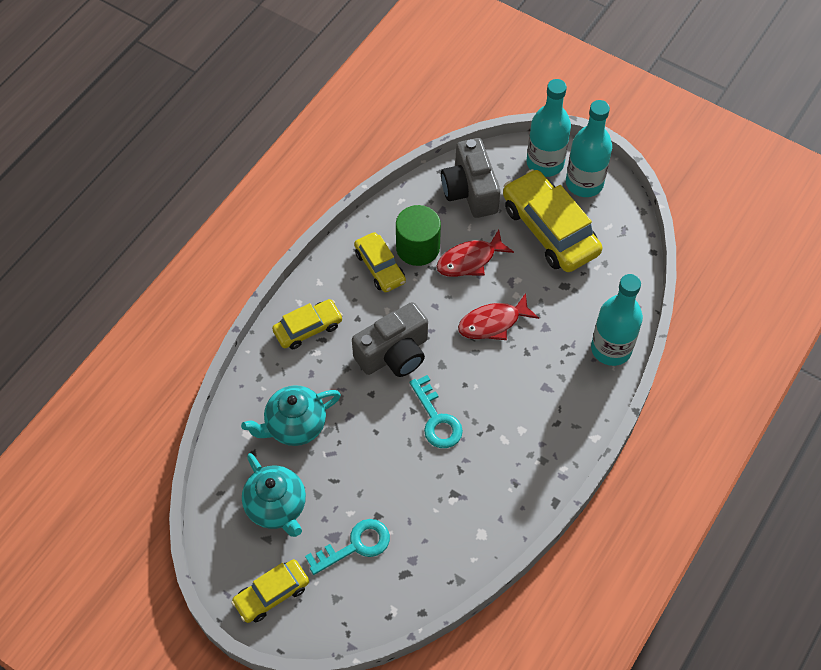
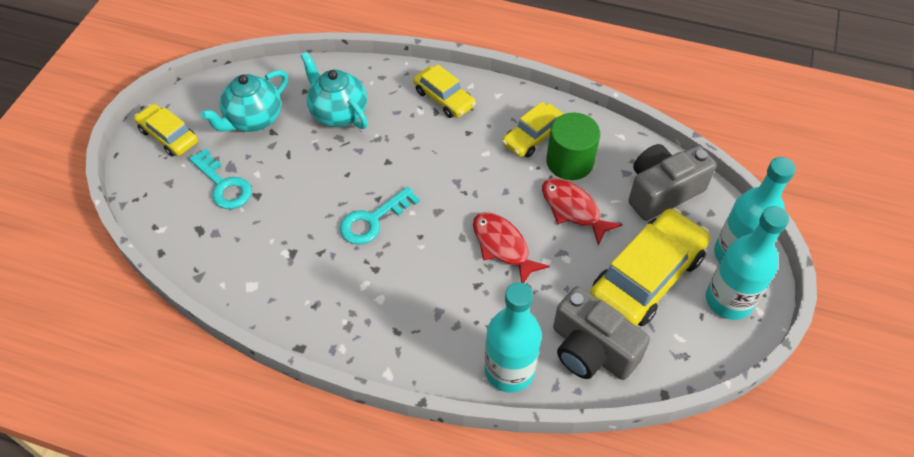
camera: 75 degrees right, 5 degrees down
(394, 353) = (437, 169): grey camera -> grey camera (591, 350)

